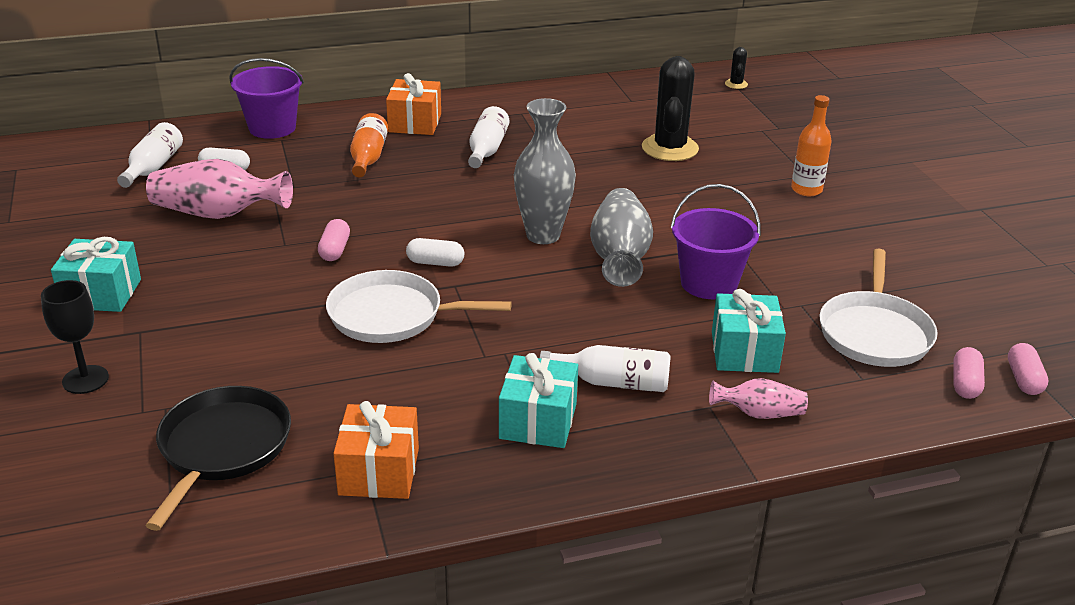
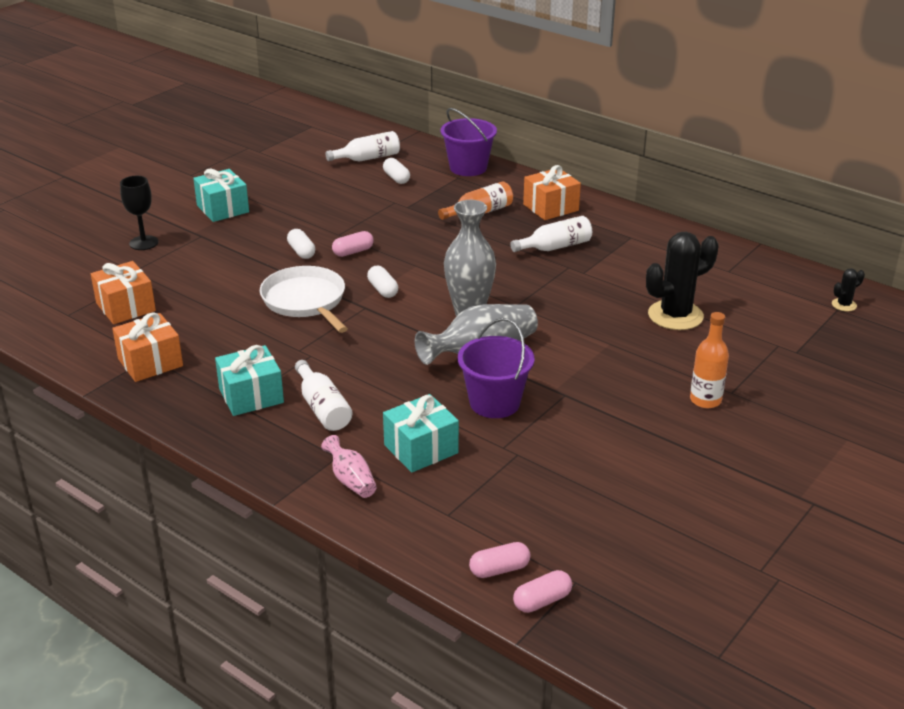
camera: 55 degrees right, 0 degrees up
(218, 214) = (344, 200): pink vase -> none
(222, 447) = (126, 307): black pan -> orange gift
(285, 279) = (301, 252): none -> white capsule
(875, 333) = (520, 502): white pan -> none

